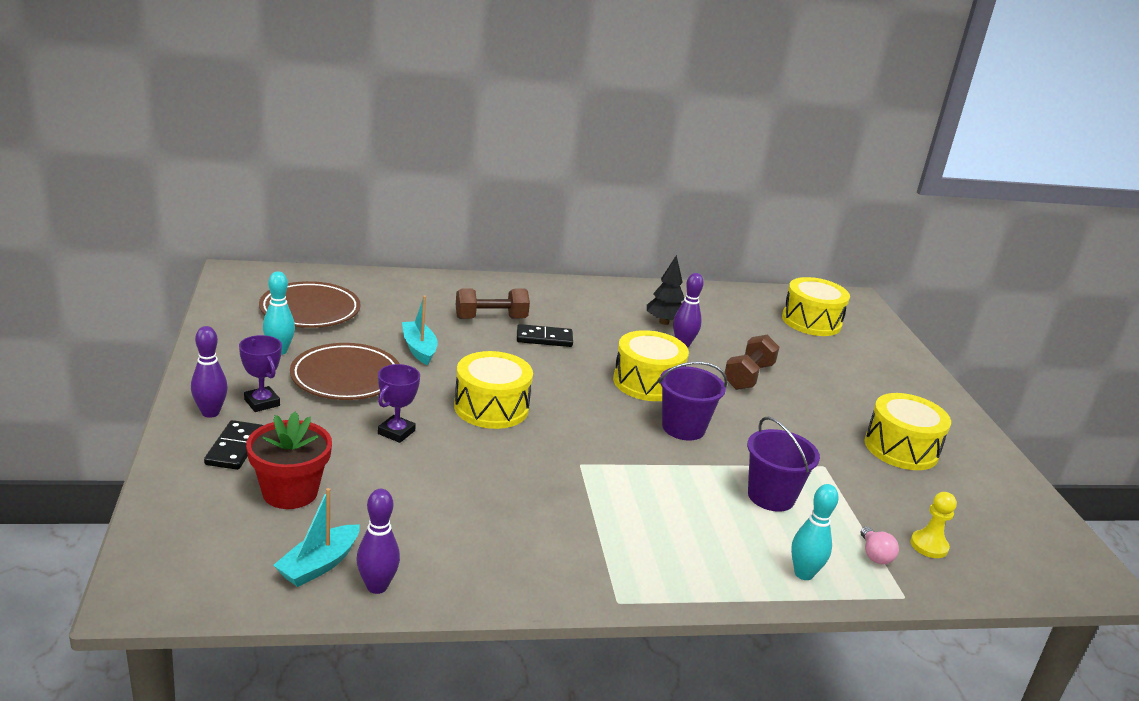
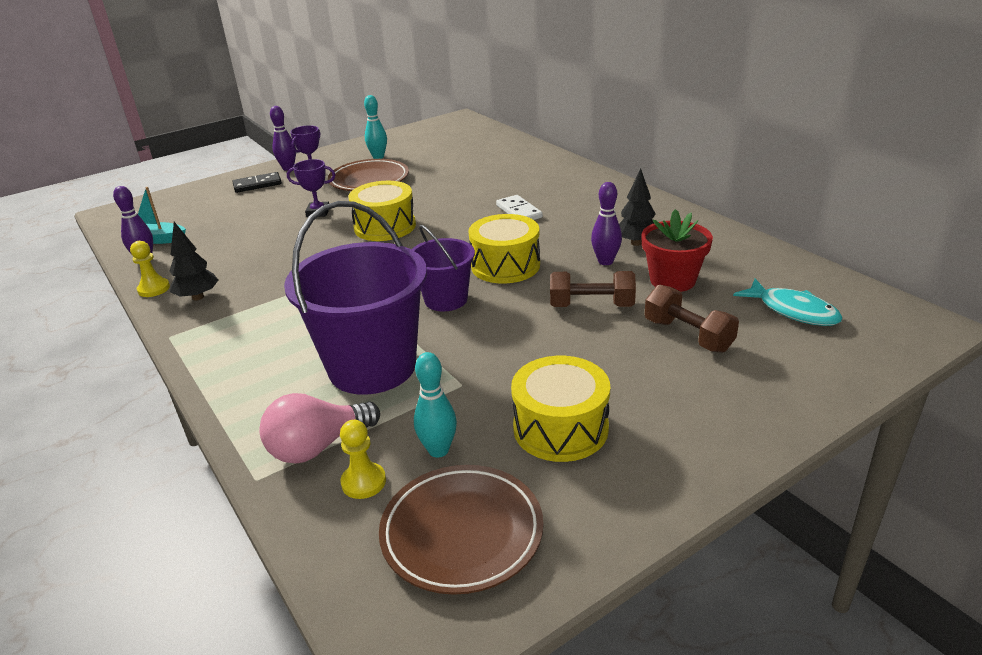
camera: 70 degrees right, 5 degrees up
(290, 492) = (224, 210): red flower pot -> red flower pot (672, 280)
(310, 310) = (441, 146): brown plate -> brown plate (462, 533)
(419, 349) = (437, 184): turquoise boat -> none
(480, 593) = (154, 289): none -> yellow pawn
(491, 318) = (520, 188): brown dumbbell -> brown dumbbell (688, 335)
(538, 564) = (198, 297): none -> black tree
(544, 338) = (519, 211): black domino -> white domino
(771, 496) = (372, 367): purple bucket -> purple bucket, size x1.79
(803, 574) = (257, 410): turquoise bowling pin -> turquoise bowling pin (438, 450)
(811, 321) = (793, 311): yellow drum -> turquoise fish
(874, 555) = (318, 447): pink light bulb -> pink light bulb, size x1.91

